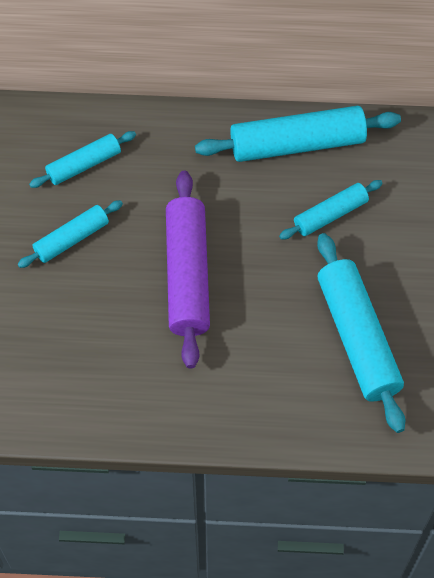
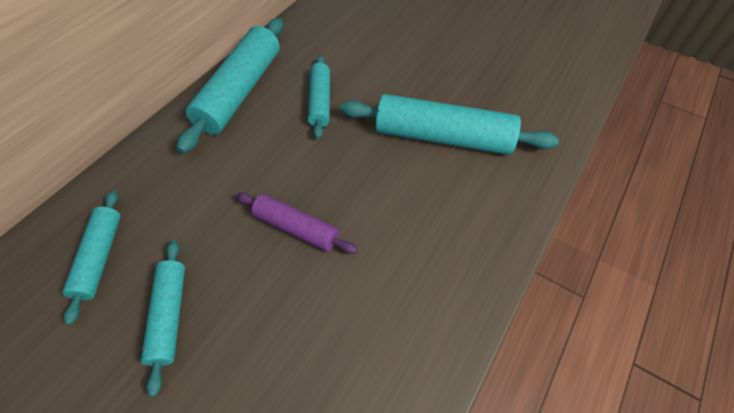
camera: 60 degrees left, 5 degrees down
(187, 275) = (296, 228): purple rolling pin -> purple rolling pin, size x0.57

